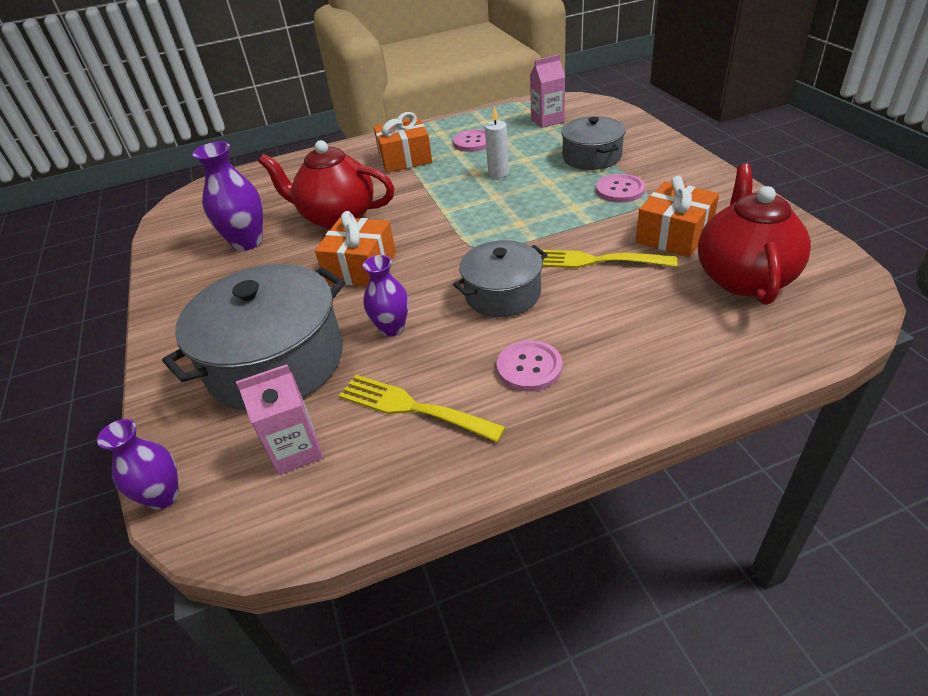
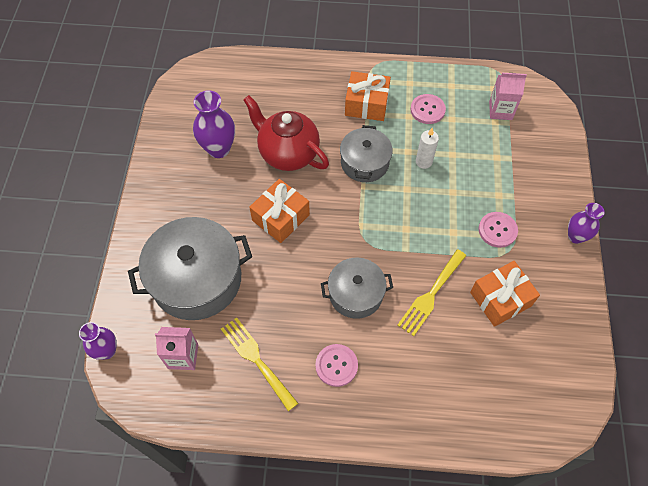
camera: 20 degrees right, 20 degrees up
(392, 328) = (274, 288): purple vase -> purple vase (575, 236)
(592, 157) = (503, 179): grey pot -> grey pot (364, 162)
(593, 261) = (431, 295): yellow fork -> yellow fork turned 90 degrees counterclockwise
(743, 277) = (514, 364): red teapot -> none

